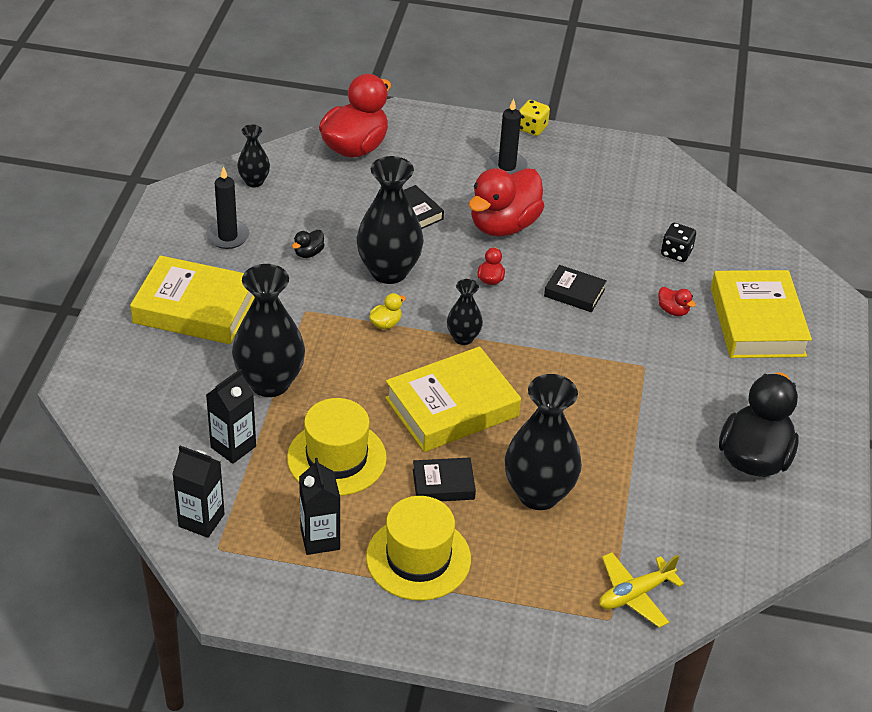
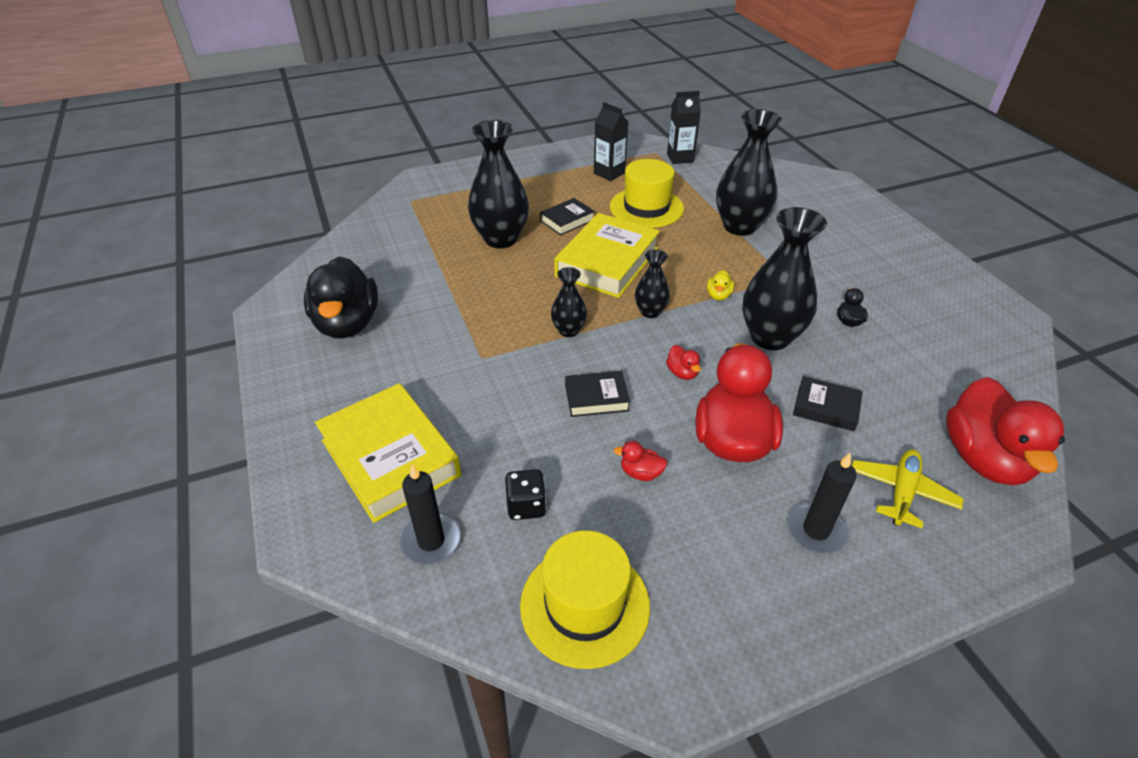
camera: 150 degrees right, 0 degrees up
(195, 308) = (853, 246): yellow book -> none
(227, 236) = (922, 304): black candle -> black candle (431, 541)
(233, 447) = (711, 190): black carton -> none
(254, 181) = (991, 363): black vase -> black vase (568, 330)
(418, 558) = (546, 185): yellow hat -> yellow hat (585, 605)
(532, 128) = (863, 629): yellow dice -> none
(635, 594) = (401, 215): yellow plane -> yellow plane (901, 492)
(673, 311) = (487, 426): red duck -> red duck (640, 473)

